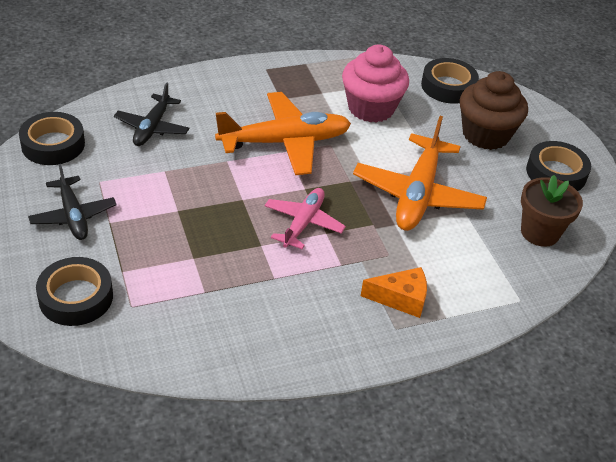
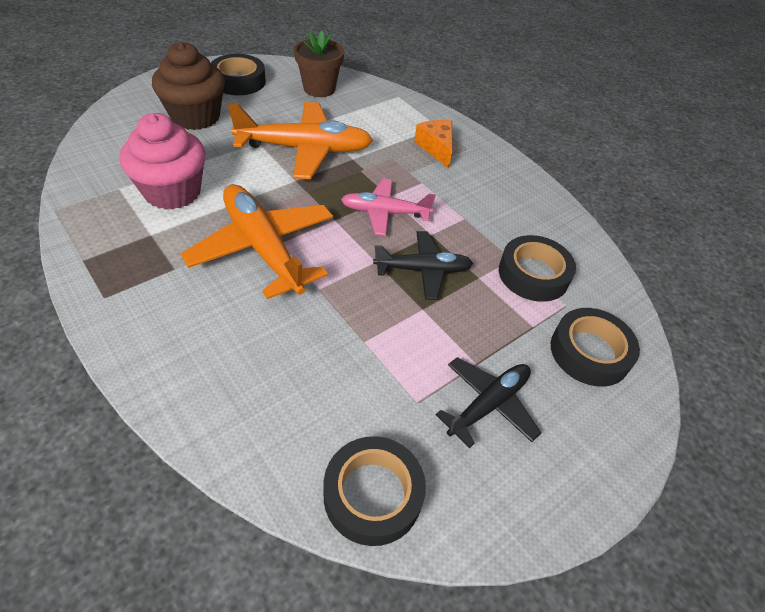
camera: 110 degrees left, 5 degrees up
(152, 127) = (284, 383): black plane -> black plane (423, 270)
(448, 86) = (113, 142): black tape -> black tape (533, 274)

